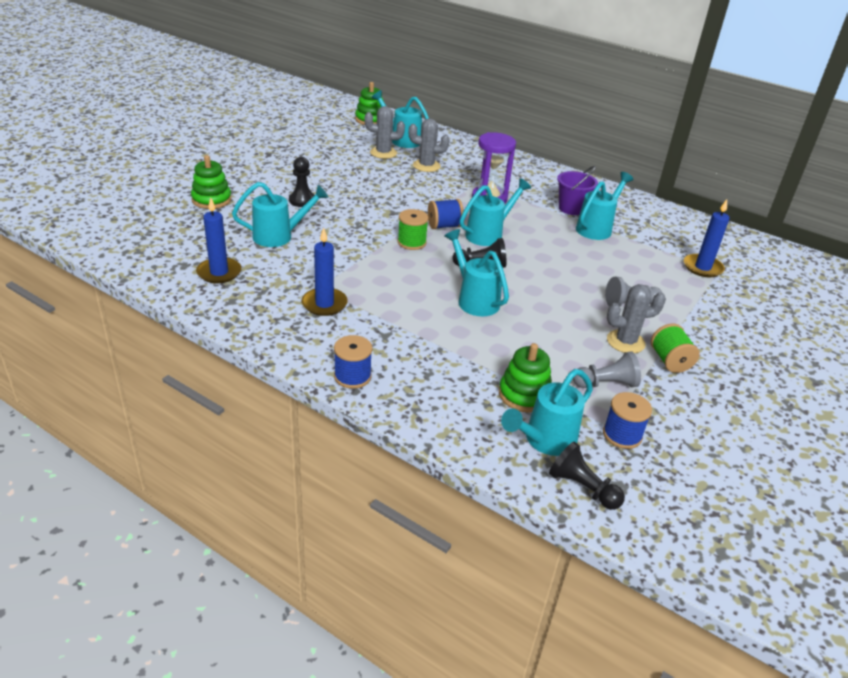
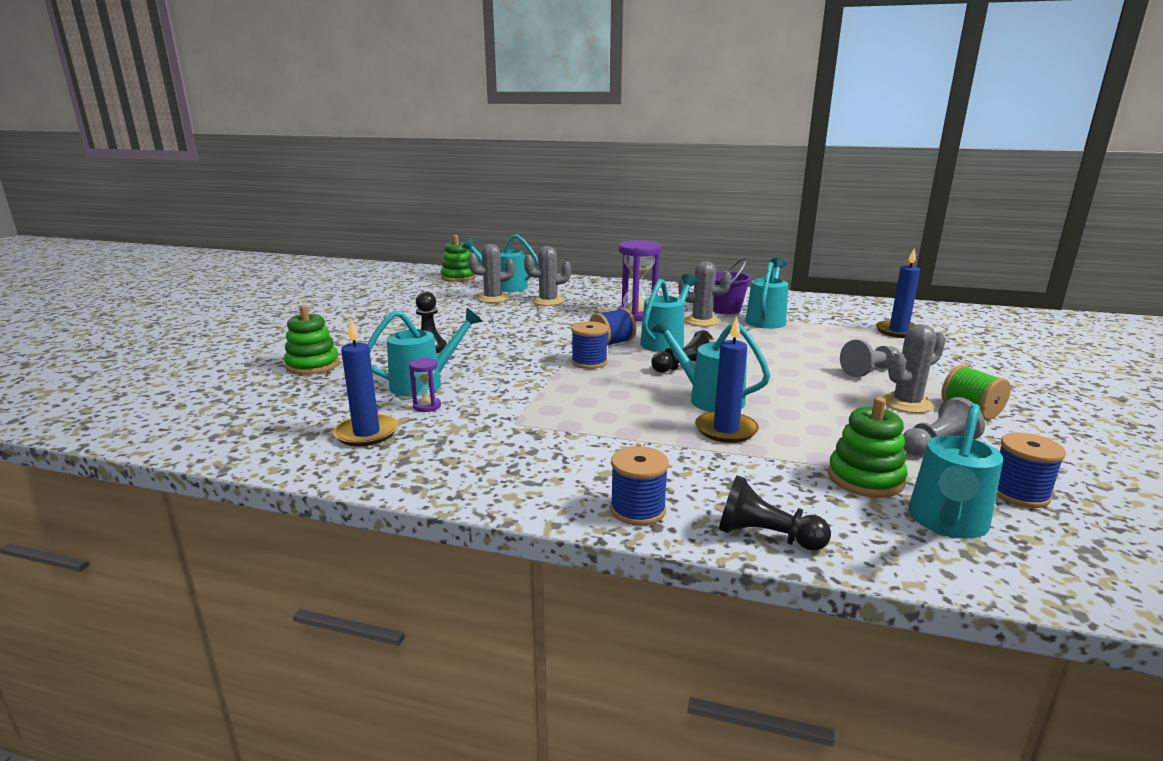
camera: 15 degrees left, 15 degrees down
(270, 258) = (427, 406): none -> purple hourglass
(324, 304) = (534, 438): blue candle -> blue candle (726, 430)
(411, 242) = (589, 362): green spool -> blue spool
(538, 217) = (702, 321): none -> grey cactus
(582, 488) = (1055, 567): black pawn -> black pawn (766, 536)

